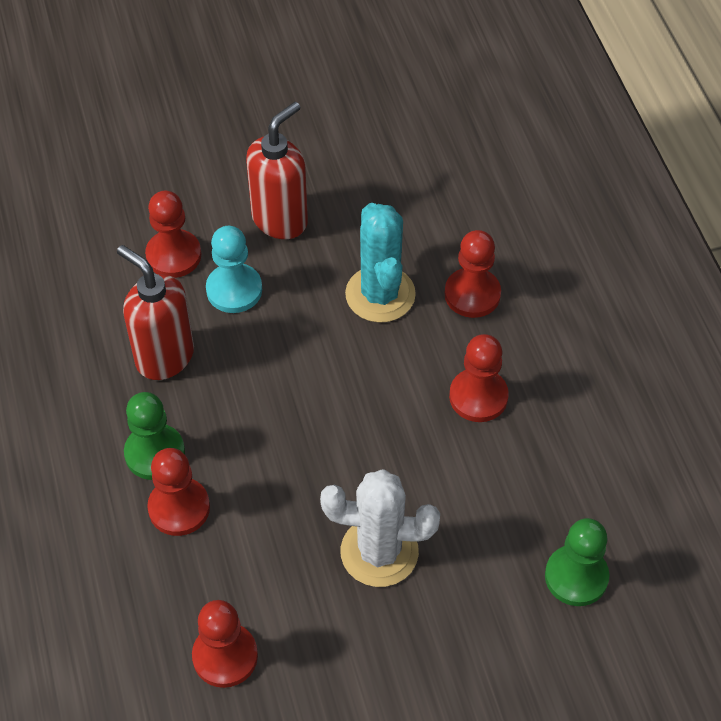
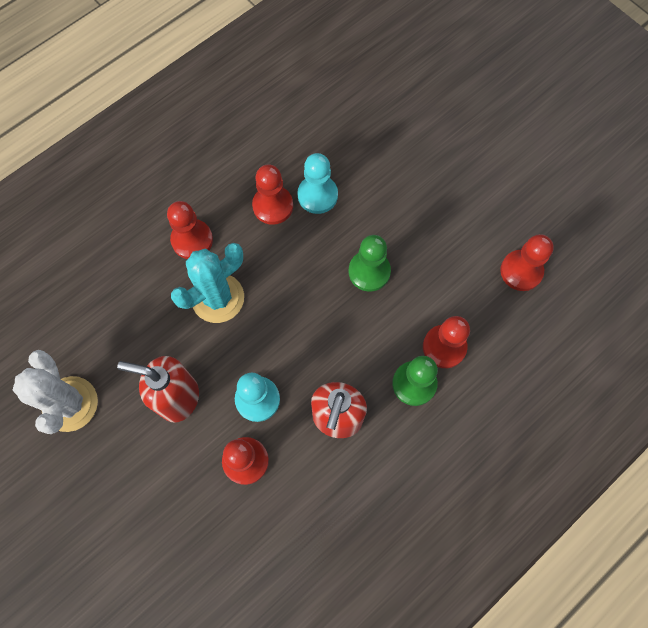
camera: 115 degrees left, 15 degrees up
(379, 552) = (409, 217): white cactus -> white cactus (70, 404)
(469, 454) = (317, 195): none -> turquoise pawn
(576, 577) = (369, 112): green pawn -> green pawn (369, 271)

